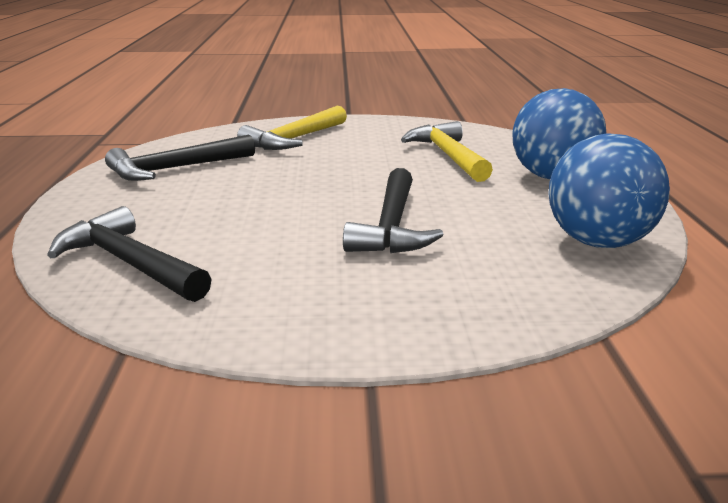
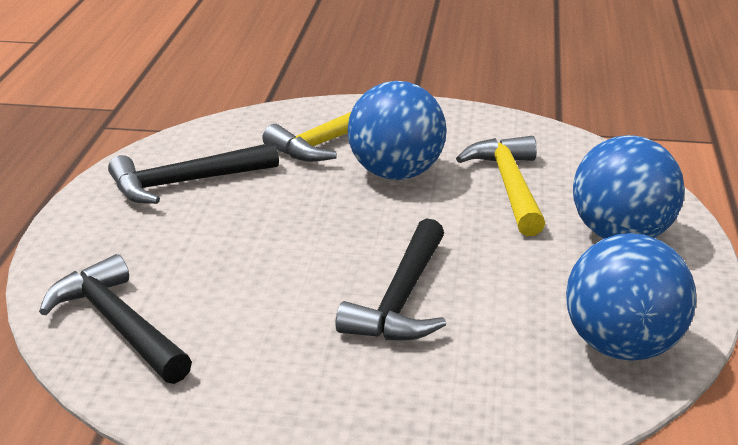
camera: 10 degrees right, 5 degrees up
(354, 154) = (396, 173): none -> blue ball

